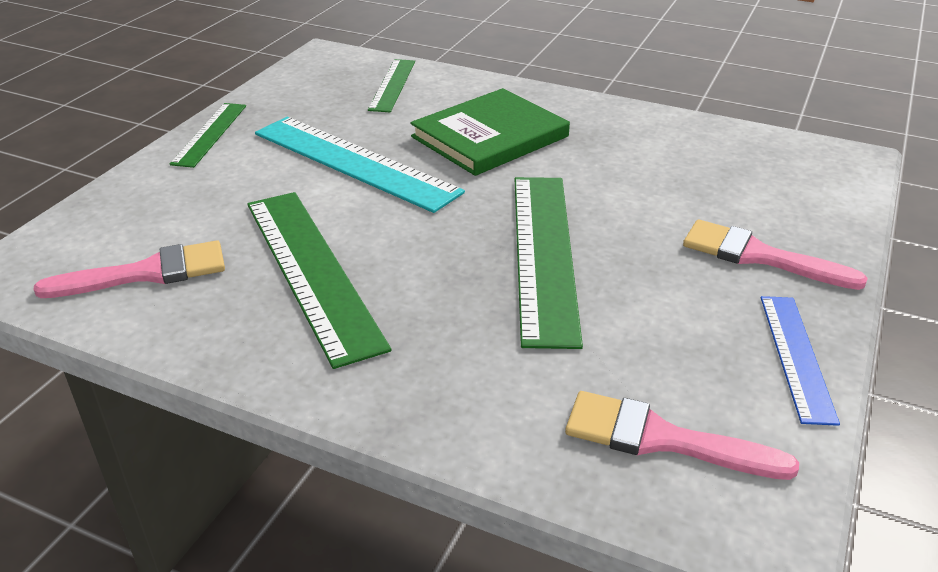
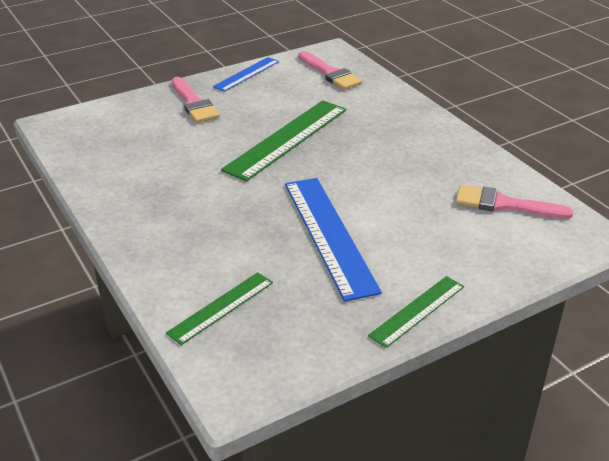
camera: 145 degrees left, 0 degrees up
(311, 271) = (412, 173): green ruler -> none
(354, 162) = (329, 235): turquoise ruler -> blue ruler
(490, 137) = (217, 218): green book -> none

